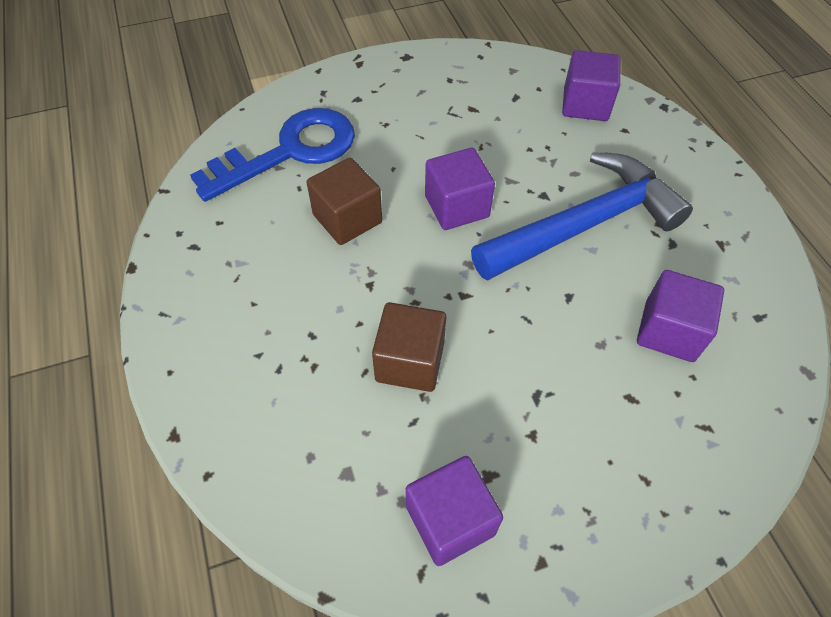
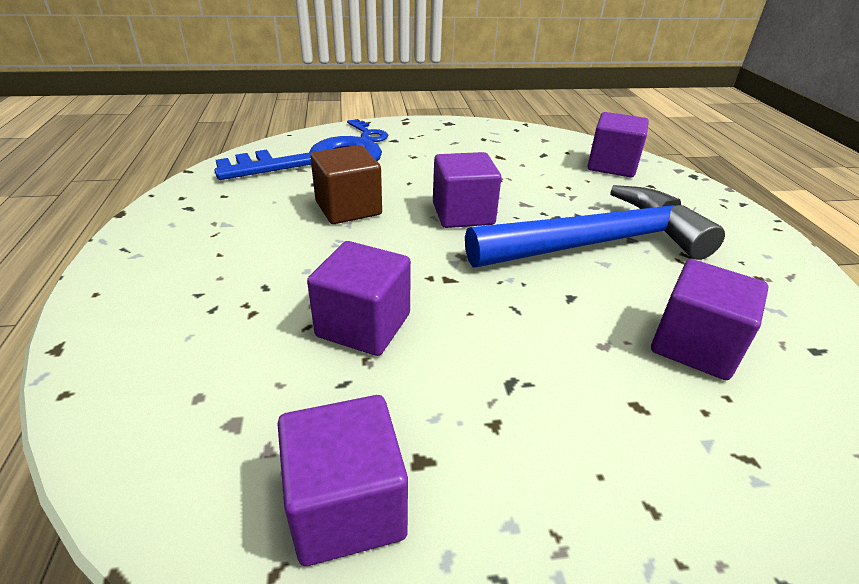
camera: 10 degrees right, 20 degrees down
(326, 92) = (368, 133): none -> blue key
(410, 361) = (363, 325): brown cube -> purple cube

